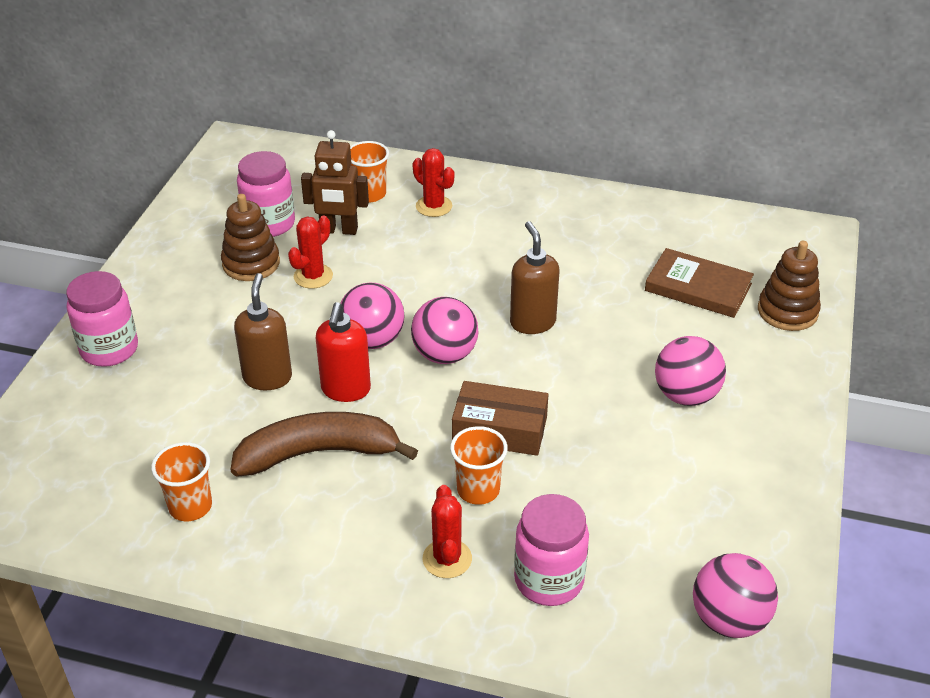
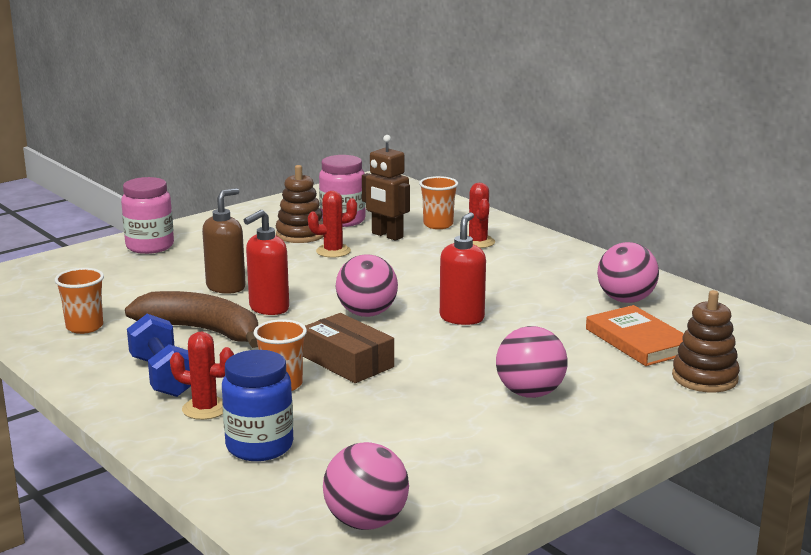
camera: 35 degrees right, 20 degrees down
(357, 536) = (163, 376): none -> blue dumbbell
(372, 340) = (326, 291): pink ball -> pink ball (625, 300)
(447, 559) = (205, 409): red cactus -> red cactus turned 75 degrees clockwise
(532, 322) = (462, 318): brown soap dispenser -> red soap dispenser
(549, 580) = (259, 446): pink jar -> blue jar
(698, 287) = (638, 341): brown book -> orange book

